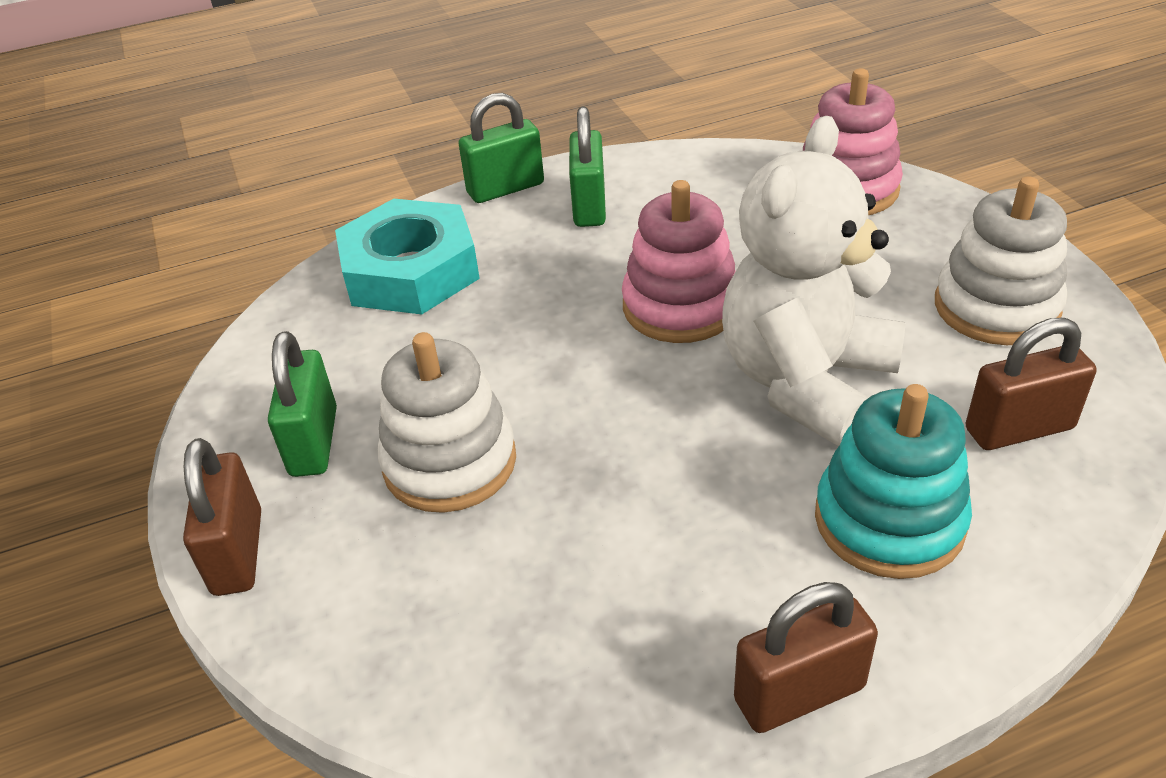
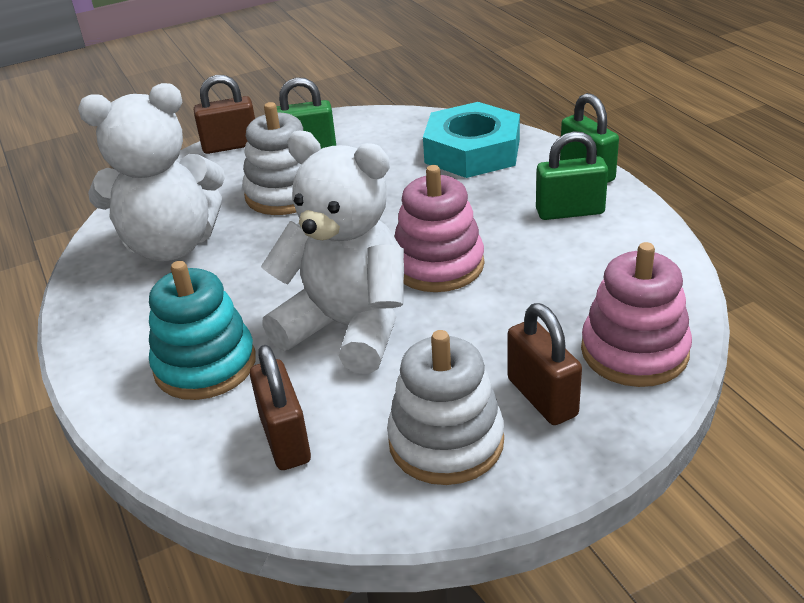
camera: 85 degrees right, 5 degrees down
(567, 604) = (171, 245): none -> white teddy bear
(799, 693) = (89, 327): brown padlock -> brown padlock (542, 397)

